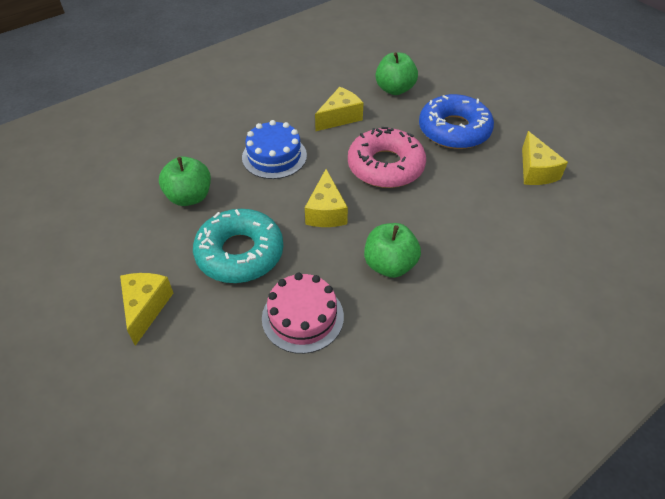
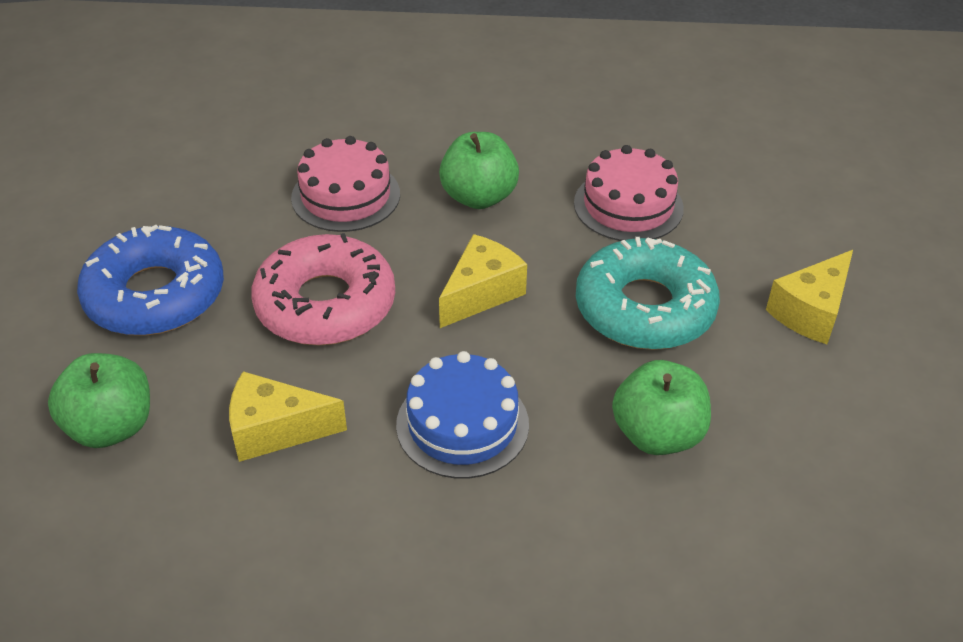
camera: 140 degrees left, 5 degrees down
(453, 220) = (346, 196): none -> pink cake
(535, 171) = (164, 186): yellow cheese -> none

